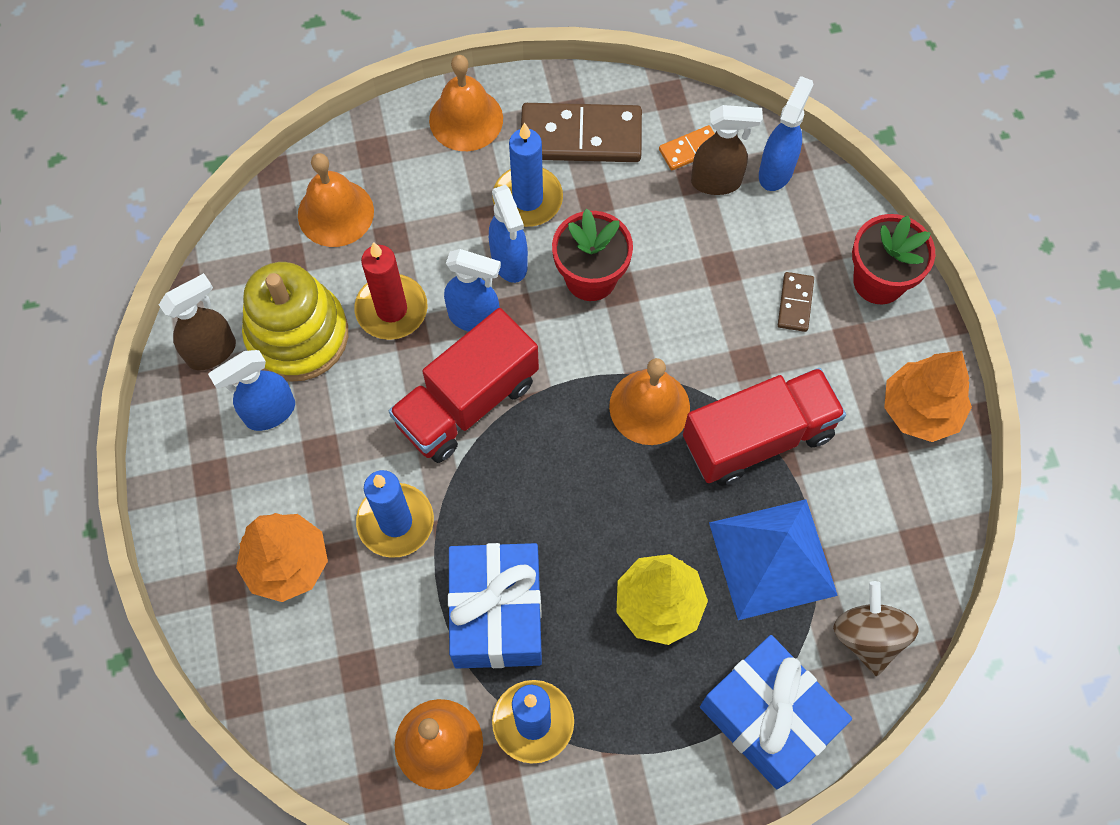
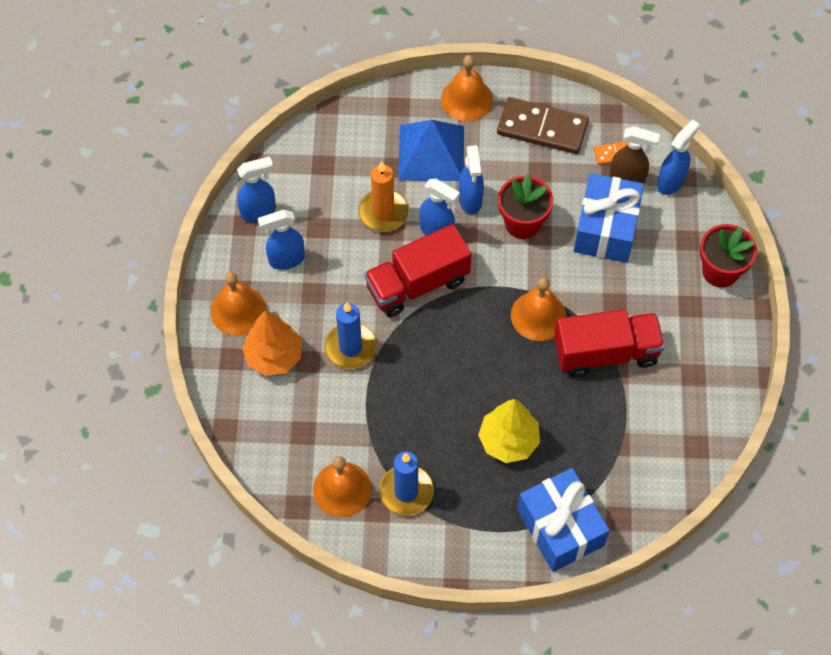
camera: 15 degrees right, 5 degrees down
(212, 351) = (259, 212): brown spray bottle -> blue spray bottle
(298, 335) = (317, 215): yellow stacking toy -> none
(335, 213) = (362, 141): orange bell -> orange bell (238, 310)
(391, 309) = (383, 212): red candle -> orange candle
(497, 614) = (401, 420): blue gift -> blue gift (606, 229)
(527, 199) = (494, 161): blue candle -> none
(772, 559) = (592, 431): blue pyramid -> blue pyramid (431, 153)
(795, 303) = (657, 272): brown domino -> none
(868, 636) = (642, 495): brown spinning top -> none
(920, 410) = (722, 361): orange tree -> none

